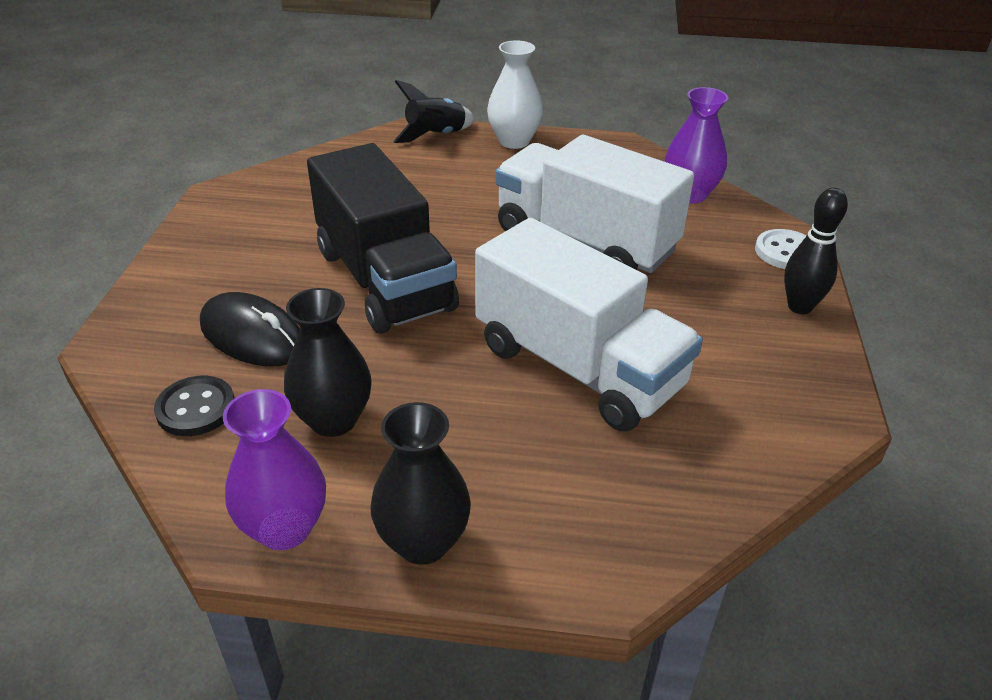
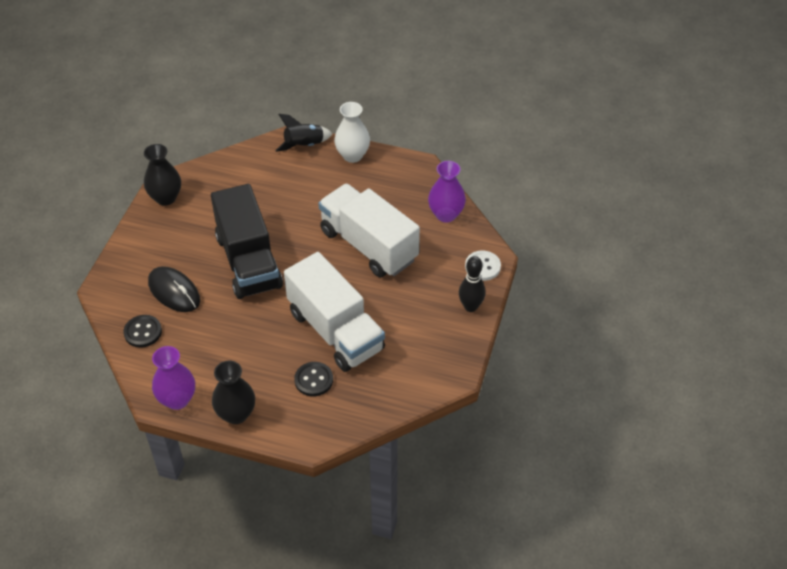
camera: 10 degrees right, 10 degrees up
(333, 420) = (207, 347): black vase -> black vase (166, 198)
(568, 455) = (313, 380): none -> black button

